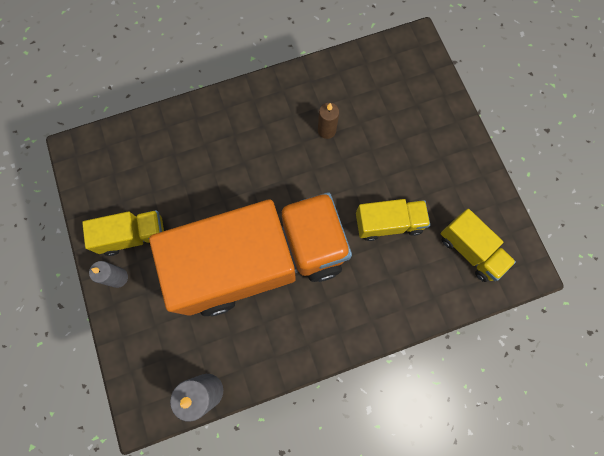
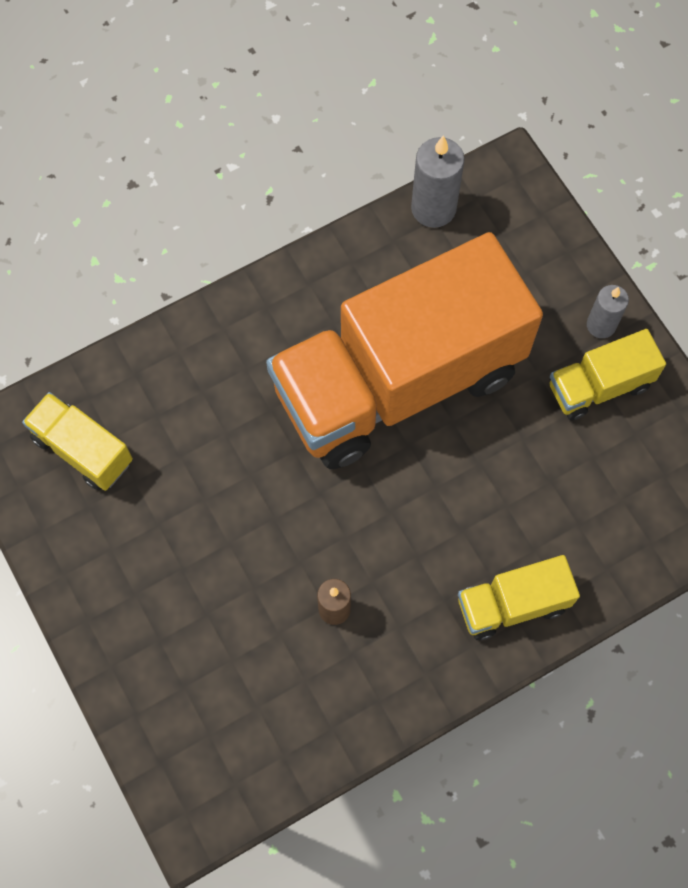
camera: 170 degrees right, 5 degrees down
(388, 223) = (212, 469): yellow truck -> yellow truck (512, 604)

